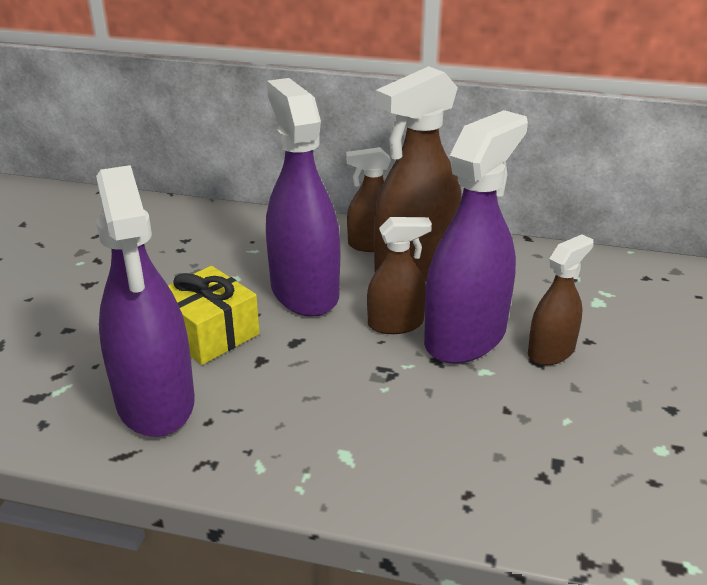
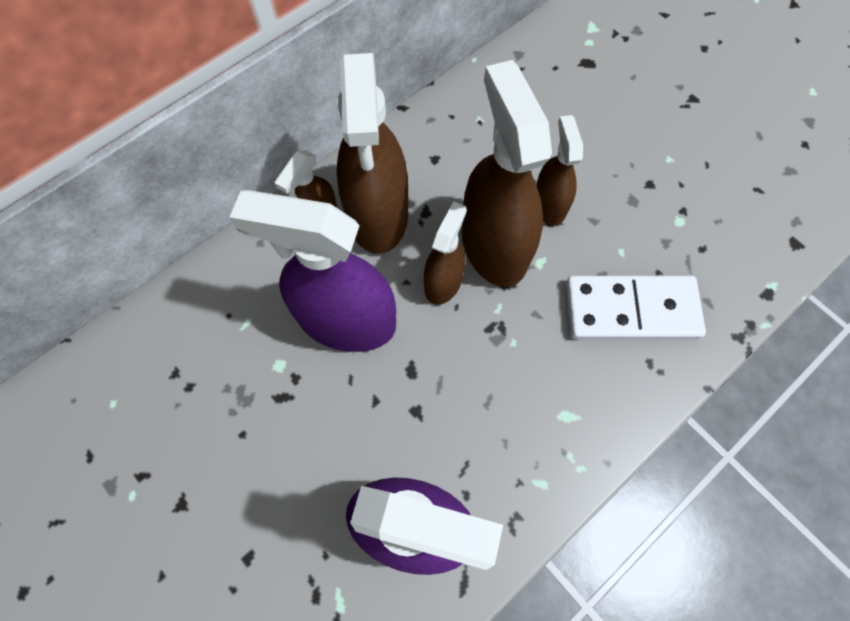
camera: 55 degrees left, 35 degrees up
(209, 333) = (349, 433): yellow gift -> none
(465, 337) = (494, 246): purple spray bottle -> brown spray bottle
(509, 454) = (631, 310): none -> white domino

